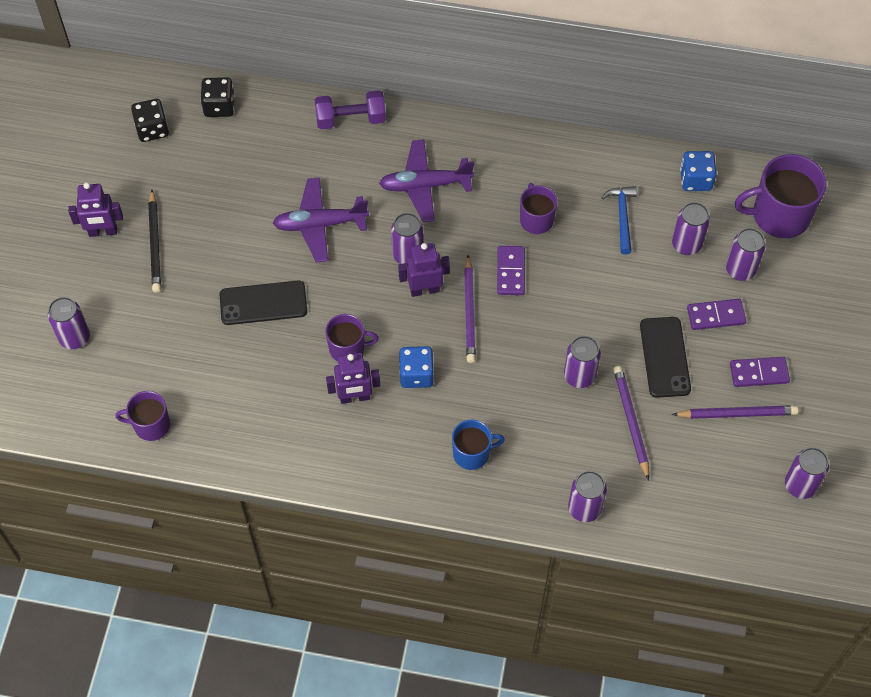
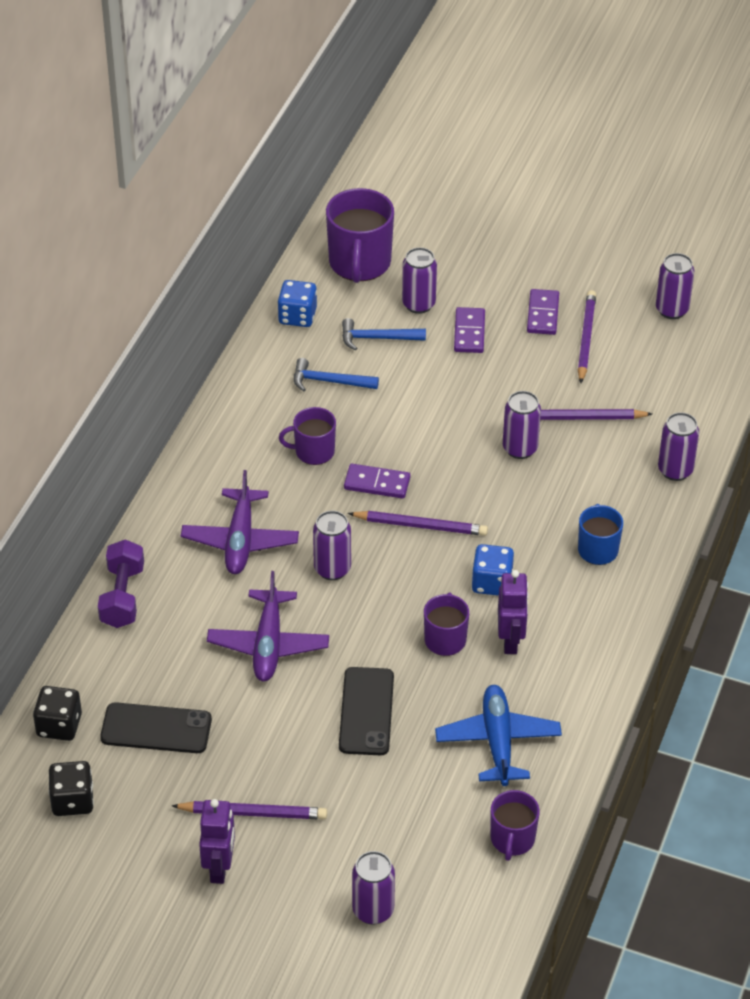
camera: 80 degrees left, 15 degrees down
(155, 244) = (253, 813): black pencil -> purple pencil
(246, 402) = (498, 742): none -> blue plane
(424, 289) = (382, 560): purple robot -> none
(664, 357) = (510, 379): black phone -> black phone (156, 729)
(686, 244) = (377, 338): purple can -> blue hammer

